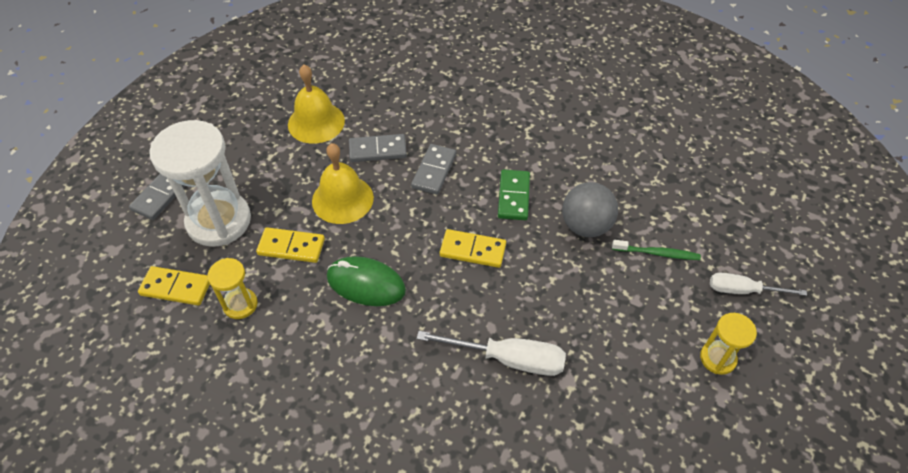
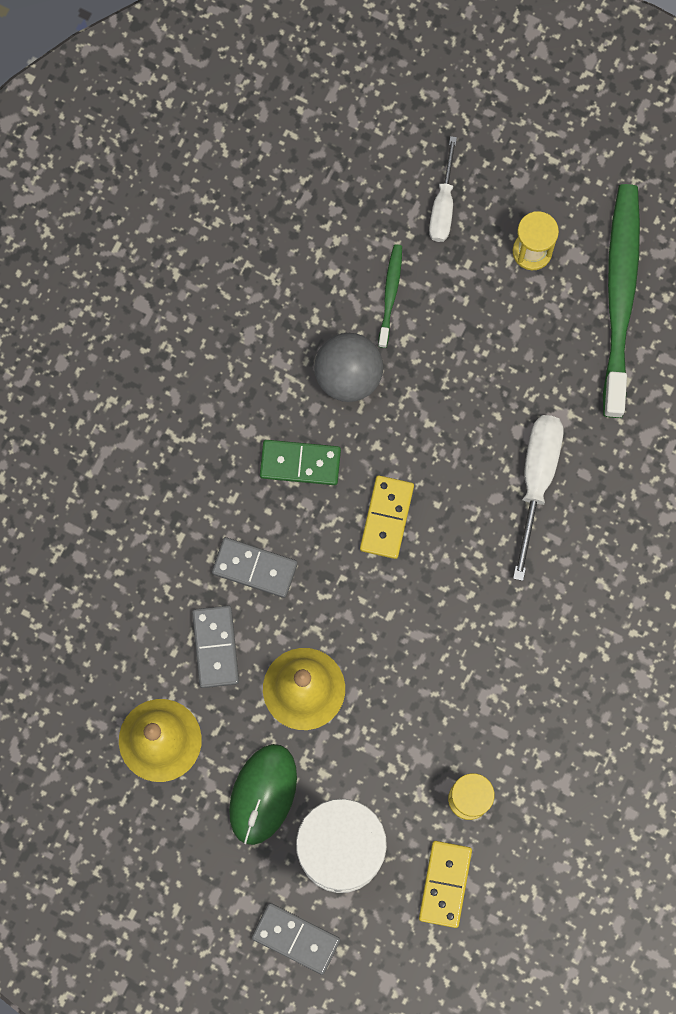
camera: 90 degrees left, 25 degrees up
(291, 247) = (382, 747): yellow domino -> none
(366, 284) = (437, 648): green mouse -> green mouse (263, 794)
(691, 434) = (620, 296): none -> green toothbrush

